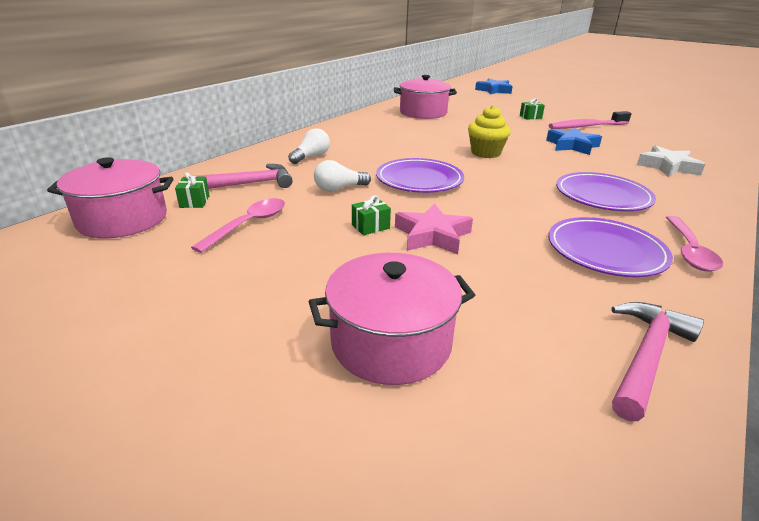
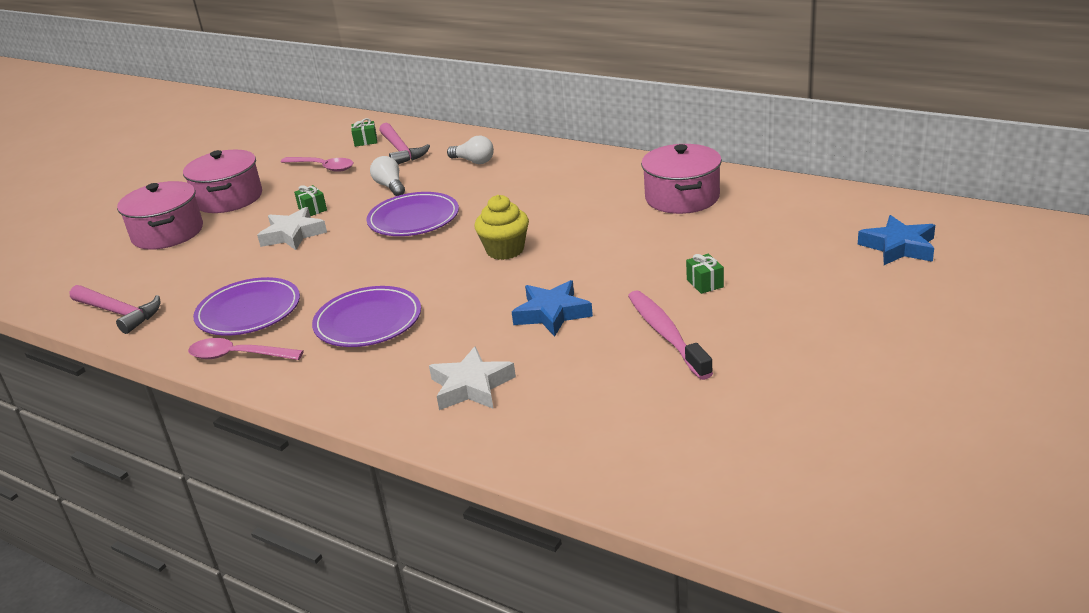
camera: 90 degrees right, 0 degrees up
(123, 219) = (337, 129): pink pot -> pink pot (229, 198)
(432, 235) = (293, 234): pink star -> white star

